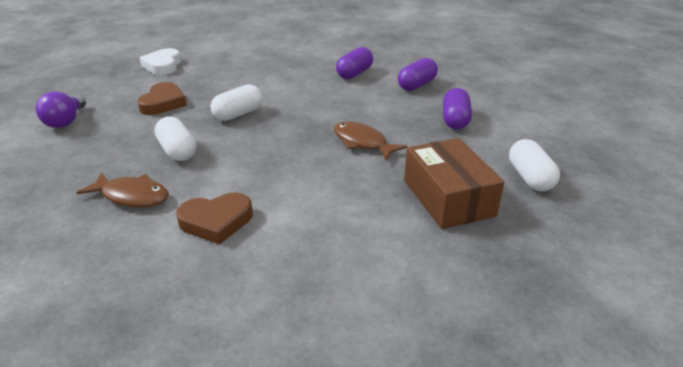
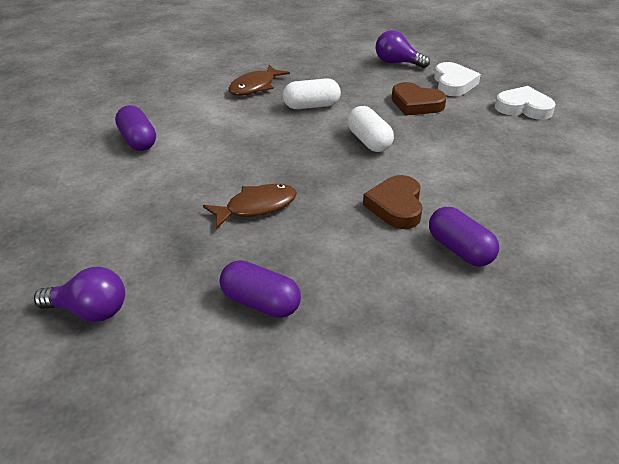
camera: 110 degrees right, 5 degrees up
(118, 92) = (453, 83): none -> white heart
(216, 221) = (194, 114): brown heart -> brown heart (396, 206)
(417, 85) = (393, 304): purple capsule -> purple capsule (138, 140)
(448, 198) = (116, 233): brown box -> none
(530, 178) = (90, 311): white capsule -> purple light bulb

